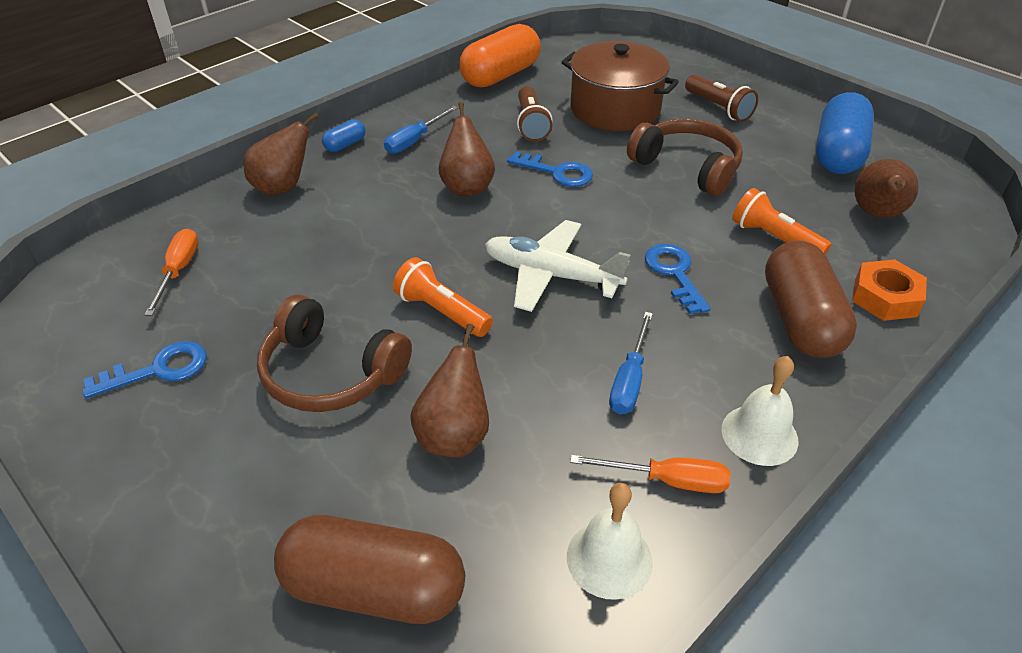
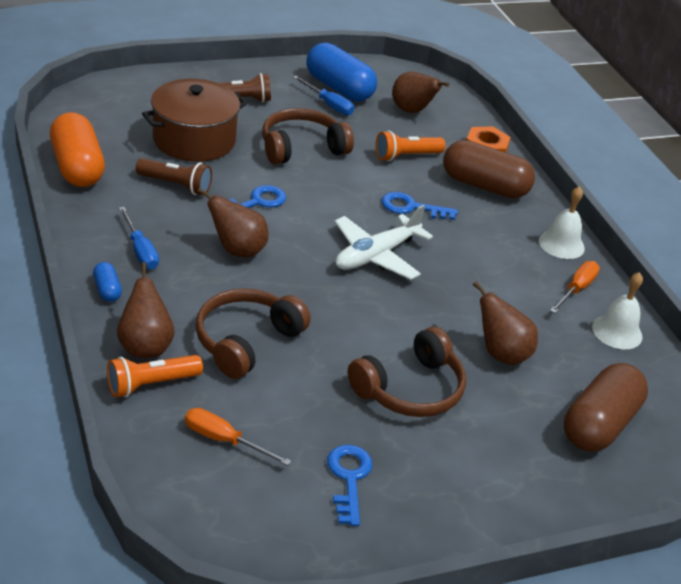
camera: 70 degrees left, 5 degrees down
(331, 237) = (246, 341): none -> brown headphones
(441, 311) = (380, 317): orange flashlight -> orange flashlight (150, 384)
(629, 380) = (495, 268): blue screwdriver -> blue screwdriver (328, 105)

